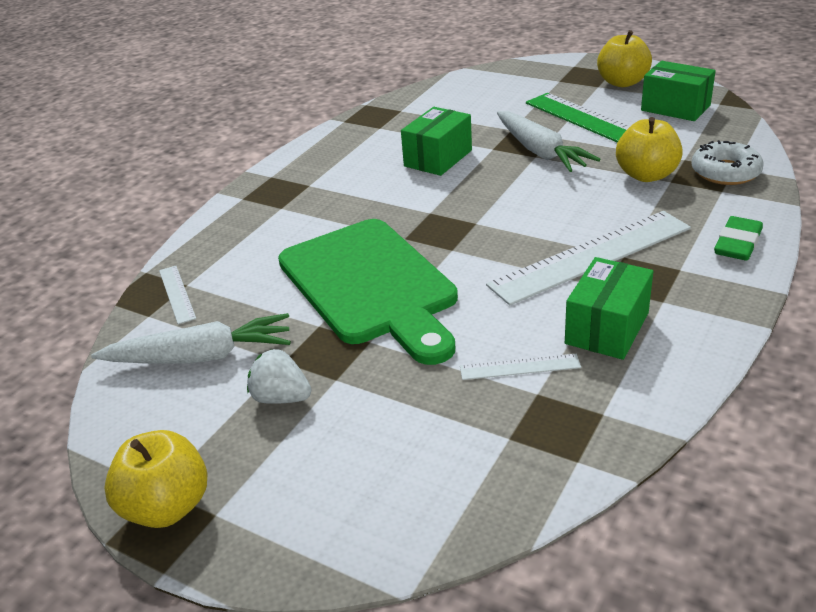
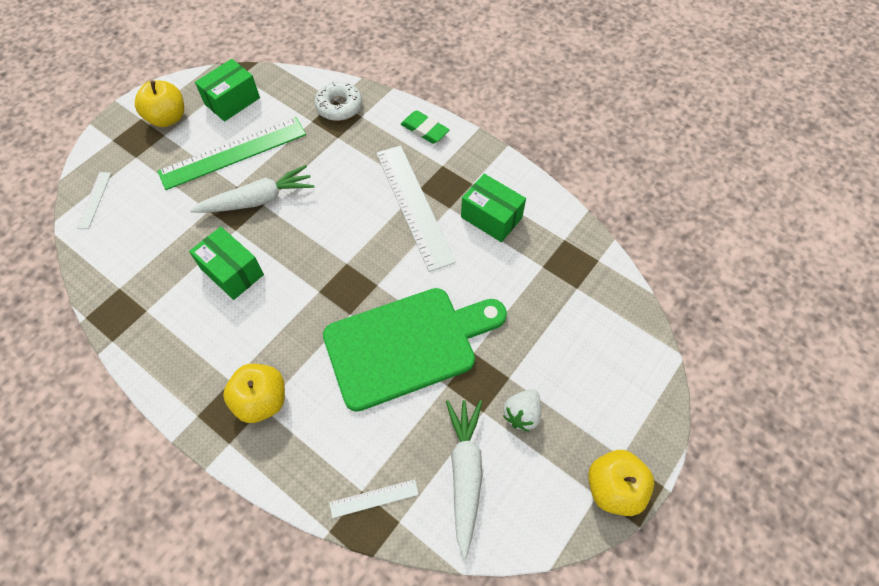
camera: 85 degrees left, 25 degrees up
(520, 367) = (518, 270): white ruler -> white ruler (94, 200)
(646, 175) = (324, 147): yellow apple -> yellow apple (262, 400)

